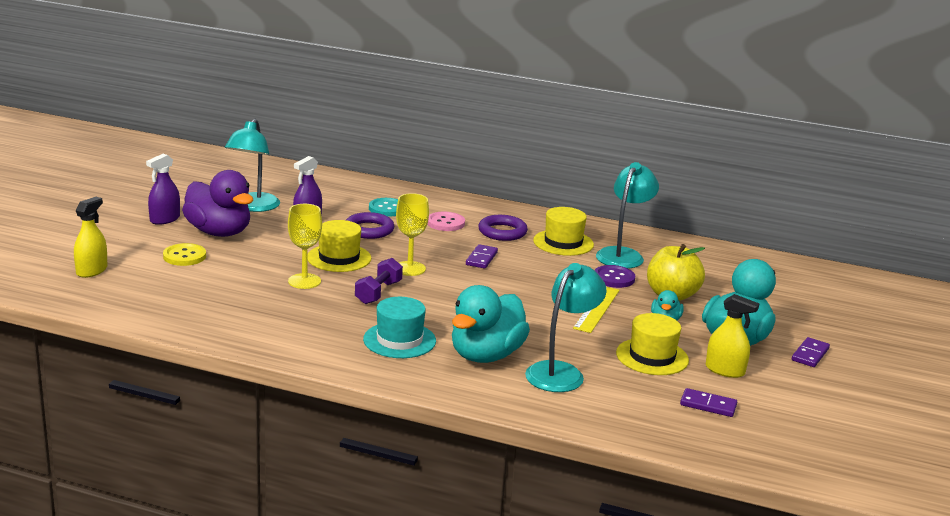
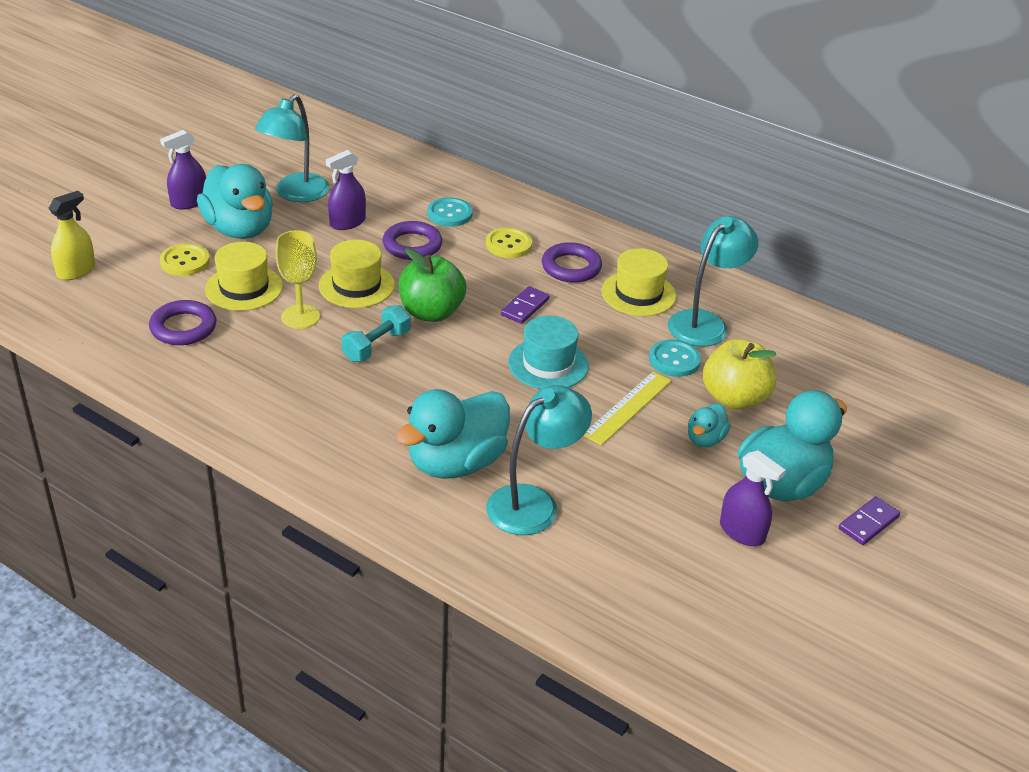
camera: 15 degrees right, 15 degrees up
(209, 297) = (183, 327): none -> purple ring
(219, 232) = (239, 229): purple duck -> turquoise duck
(378, 293) = (376, 346): purple dumbbell -> turquoise dumbbell
(399, 340) = (366, 423): turquoise hat -> turquoise hat (548, 364)
(410, 268) = (431, 312): yellow goblet -> green apple
(445, 223) = (508, 245): pink button -> yellow button
(614, 278) = (674, 360): purple button -> turquoise button
(652, 357) = (659, 495): yellow hat -> yellow hat (244, 288)
(708, 405) = (691, 585): purple domino -> none
(725, 370) = (742, 532): yellow spray bottle -> purple spray bottle

